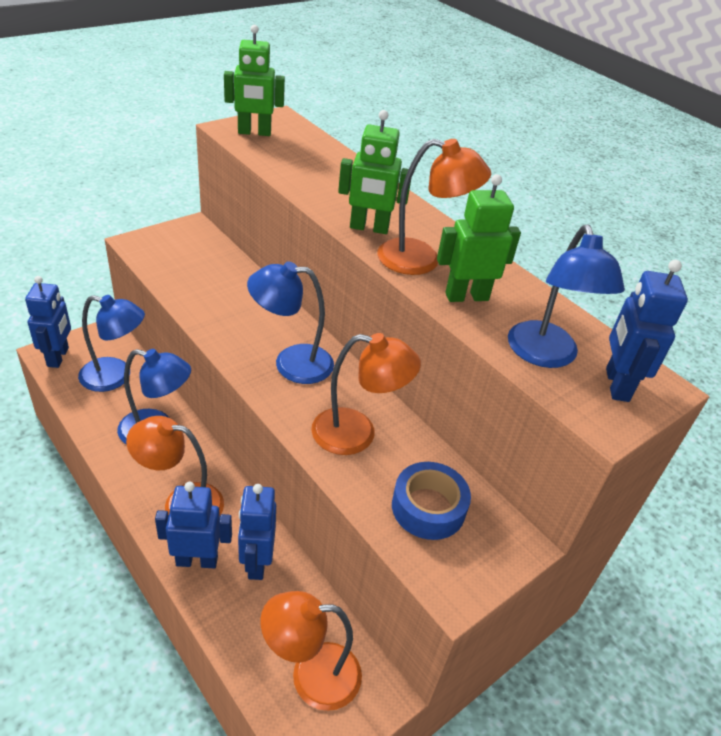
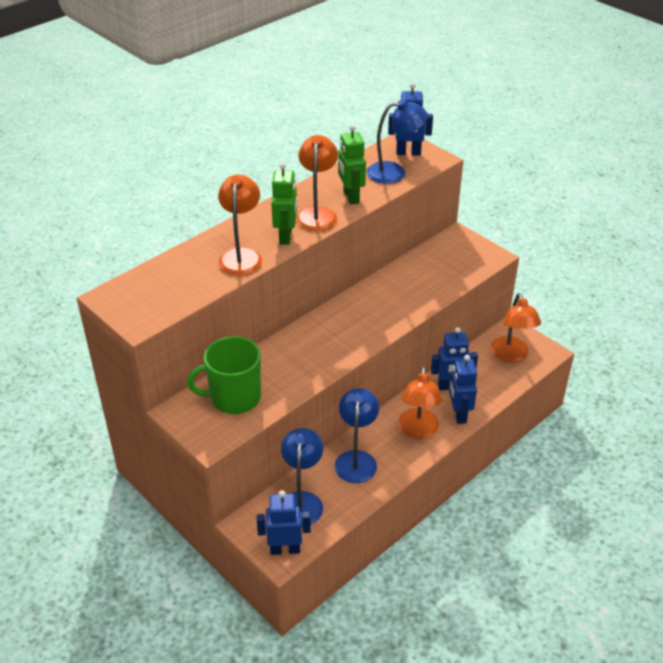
camera: 90 degrees left, 0 degrees up
(195, 262) = (234, 398): none -> green mug
(254, 132) = (145, 307): green robot -> none
(291, 363) = (346, 327): blue lamp -> none
(357, 434) = (401, 293): orange lamp -> orange lamp (241, 256)
(428, 507) = (446, 265): blue tape -> none

